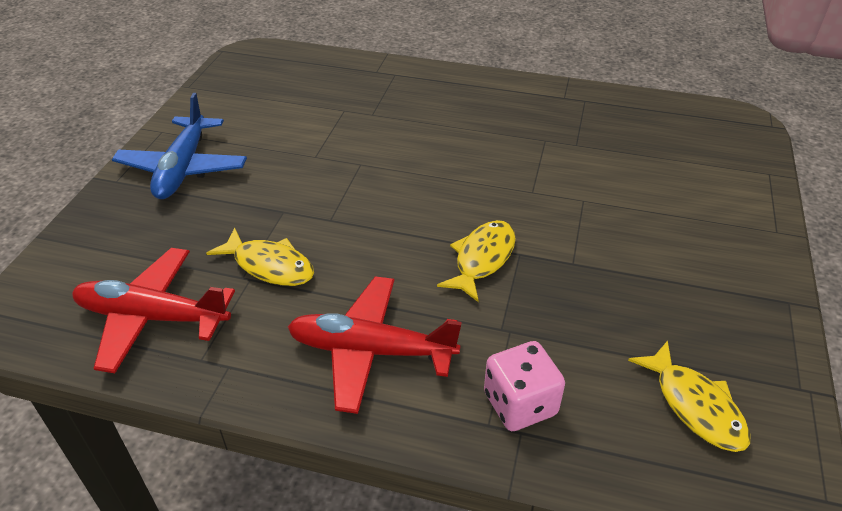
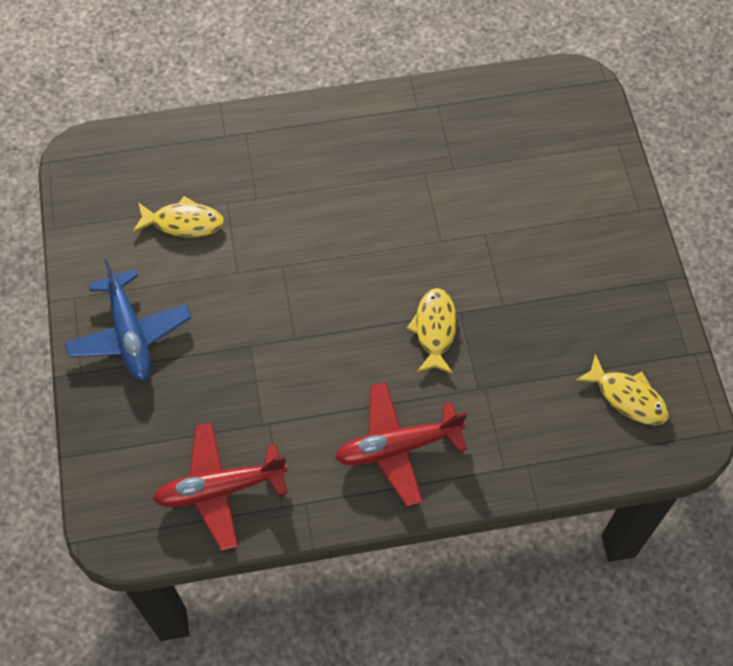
camera: 25 degrees left, 20 degrees up
(270, 266) = (276, 405): yellow fish -> yellow fish (183, 222)
(520, 404) = (518, 445): pink dice -> none

